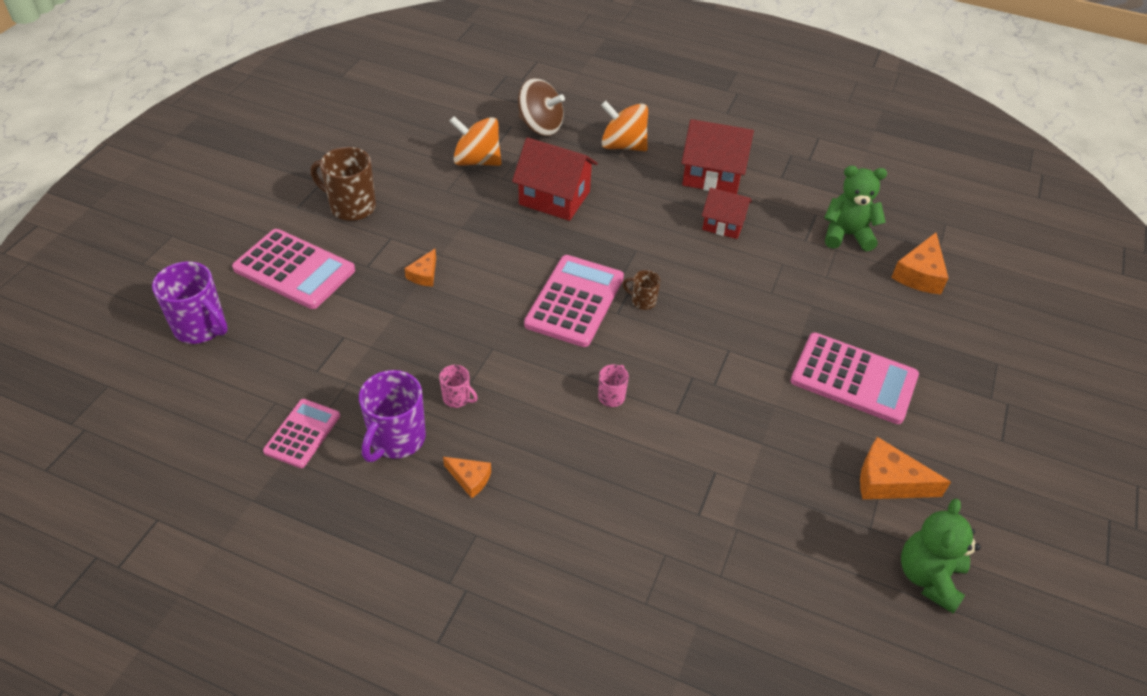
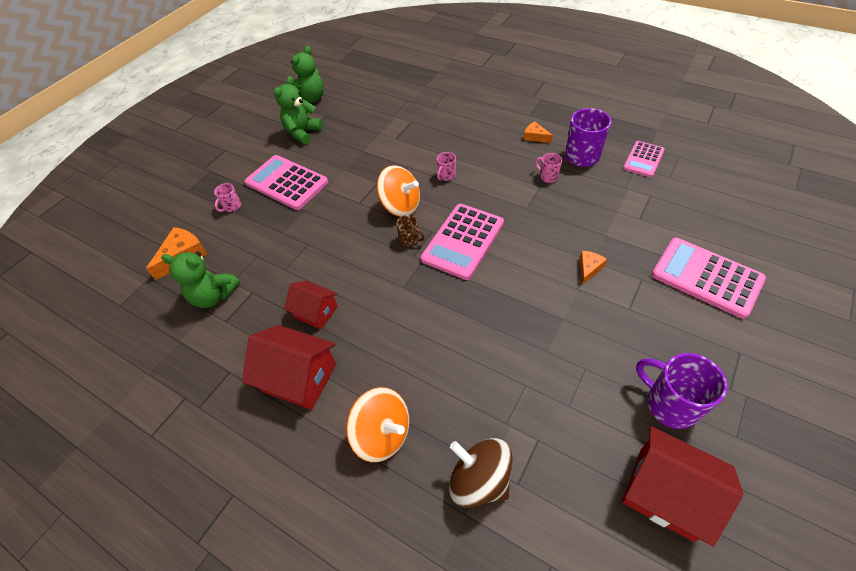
camera: 165 degrees left, 5 degrees up
(201, 328) = (756, 228): purple mug -> purple mug (670, 404)
(351, 207) = (681, 349): brown mug -> none
(477, 161) = (557, 415): orange spinning top -> orange spinning top (401, 206)
(554, 198) = (471, 353): red house -> red house (666, 492)
(888, 481) = (303, 133): orange cheese -> green teddy bear
(909, 339) = (232, 207): none -> pink mug

